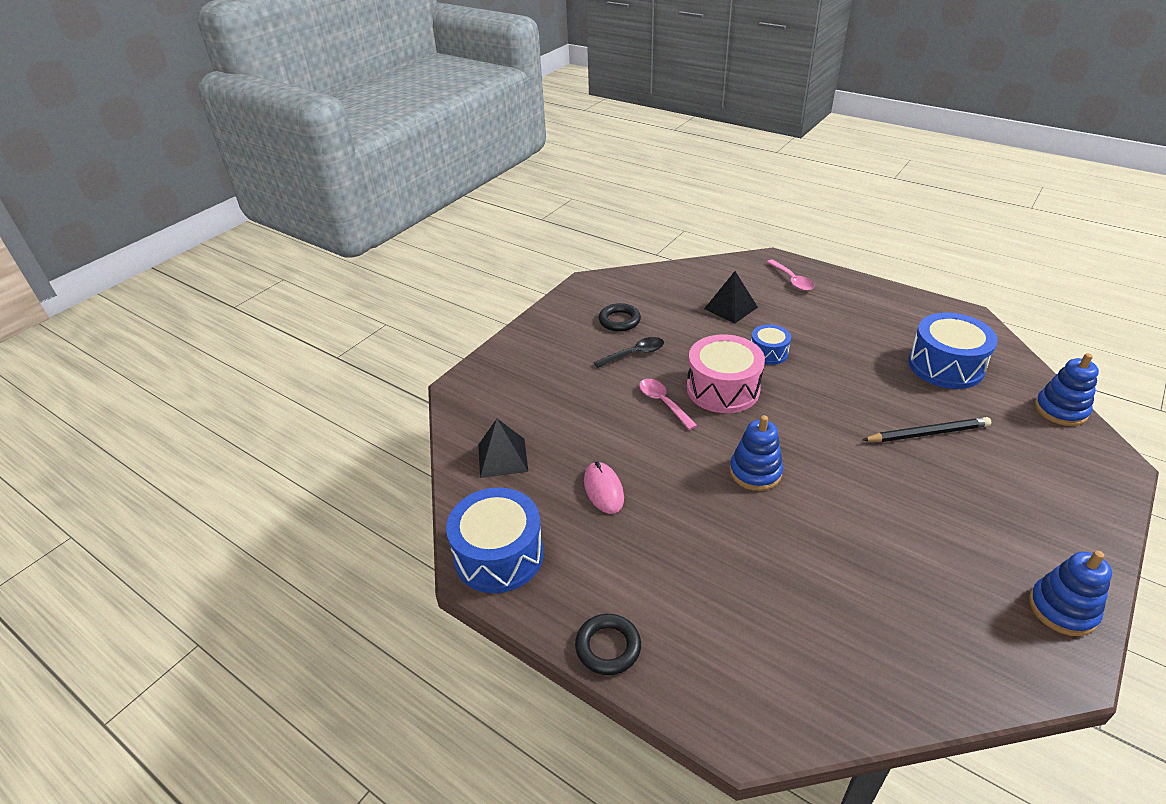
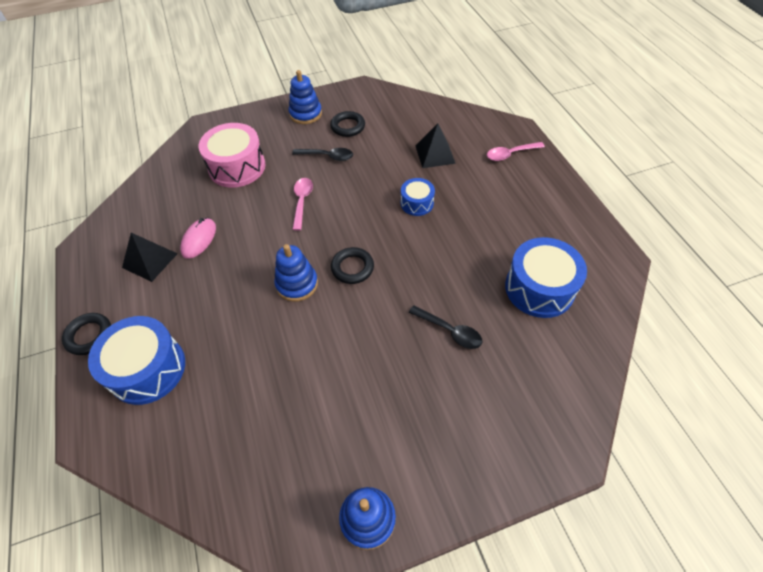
camera: 35 degrees right, 15 degrees up
(499, 555) = (103, 245): blue drum -> blue drum (147, 369)
(502, 457) = (173, 185): black pyramid -> black pyramid (150, 260)
(723, 389) = (351, 213): pink drum -> pink drum (237, 167)
(785, 431) = (352, 268): none -> black ring
(792, 280) = (510, 154): pink spoon -> pink spoon turned 60 degrees clockwise
(927, 433) = (450, 331): black pencil -> black spoon
(1060, 410) = (587, 381): blue stacking toy -> blue stacking toy (305, 114)

